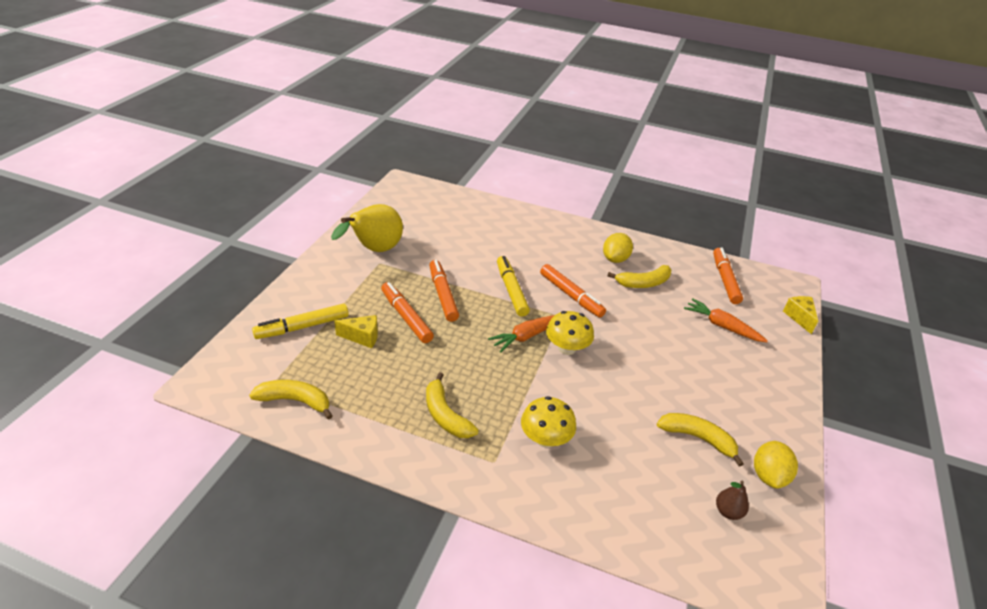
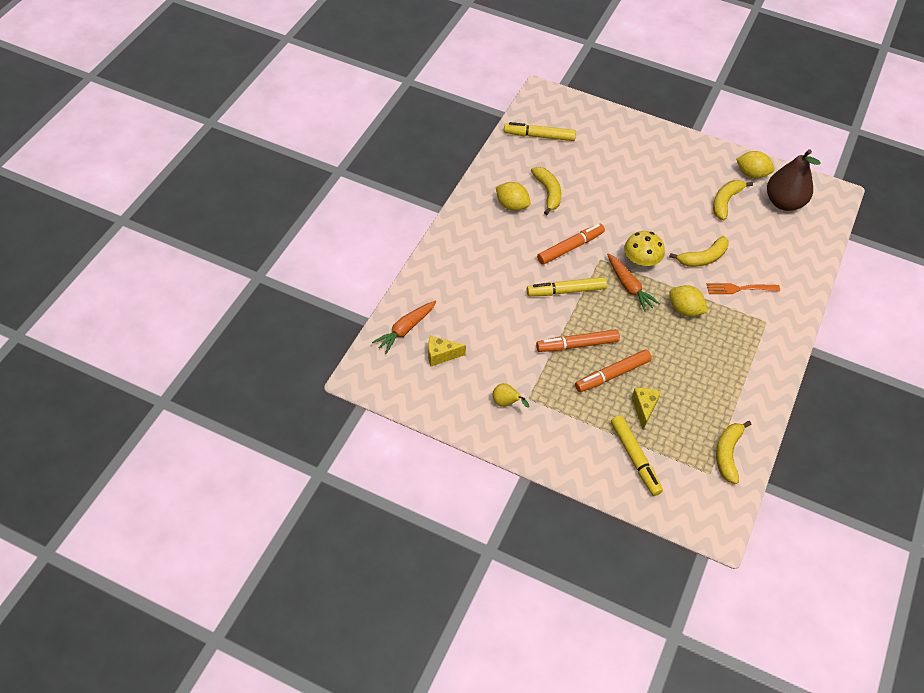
camera: 85 degrees left, 15 degrees up
(374, 250) = (506, 403): yellow pear -> yellow pear, size x0.45
(445, 415) = (727, 349): yellow banana -> yellow banana (703, 258)
(501, 381) = (684, 310): none -> yellow lemon
(545, 439) = (740, 288): yellow mushroom -> orange fork
(722, 326) = (602, 155): orange carrot -> orange carrot (405, 329)
(724, 280) = (539, 136): orange marker -> yellow marker
(728, 511) = (784, 202): brown pear -> brown pear, size x2.21
(799, 317) = (587, 105): yellow cheese -> yellow cheese (441, 355)

